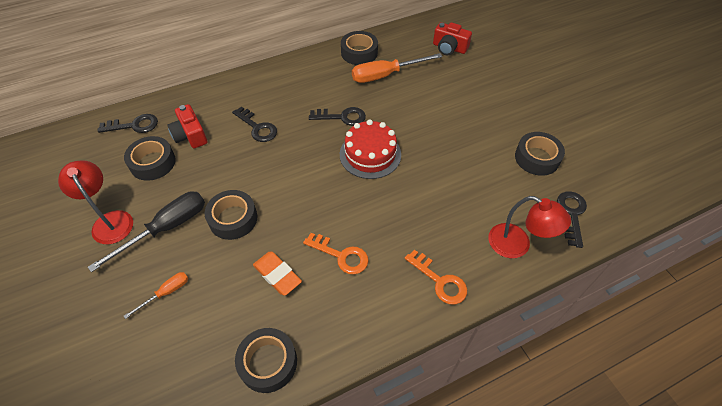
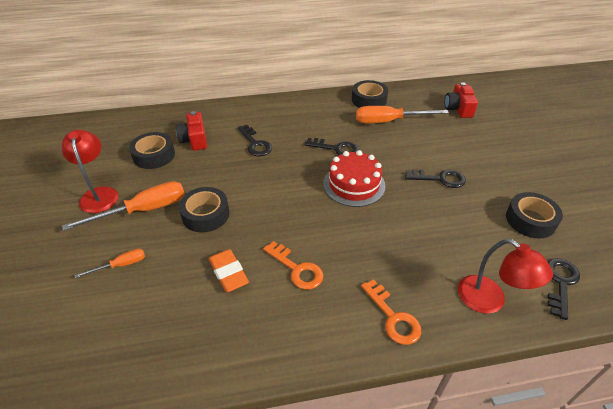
camera: 15 degrees right, 10 degrees down
(134, 125) = (150, 124): black key -> black key (440, 179)
(166, 228) = (143, 210): black screwdriver -> orange screwdriver
(268, 362) = (190, 354): black tape -> none
(449, 48) = (458, 109): red camera -> red camera turned 45 degrees clockwise

